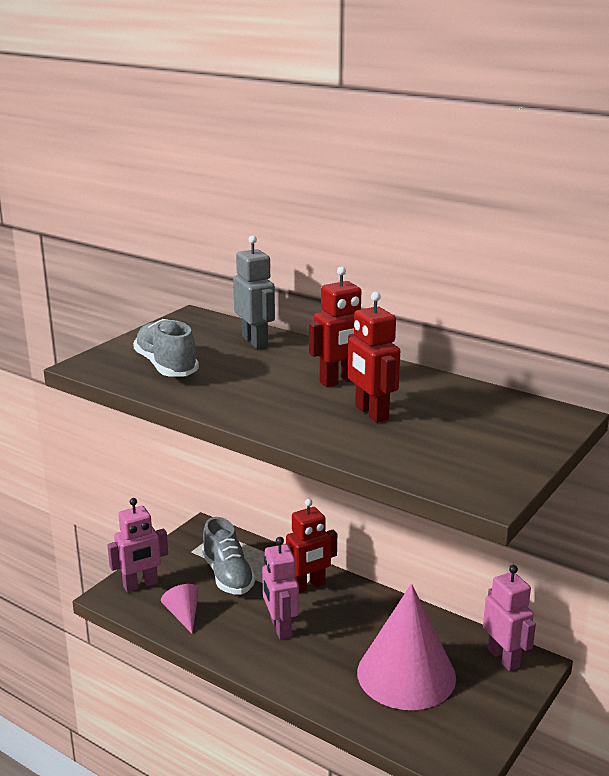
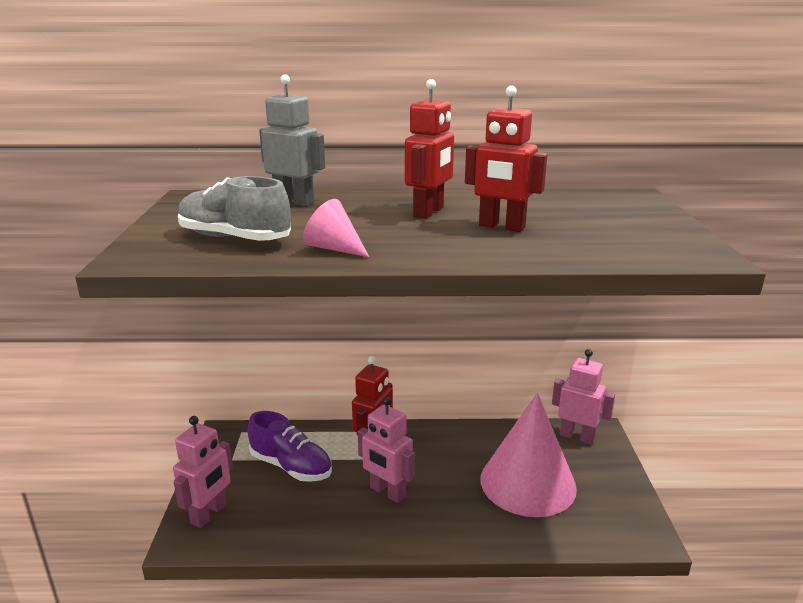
camera: 35 degrees left, 0 degrees up
(183, 615) = (284, 523): pink cone -> pink cone (334, 248)
(228, 575) = (291, 466): grey shoe -> purple shoe

